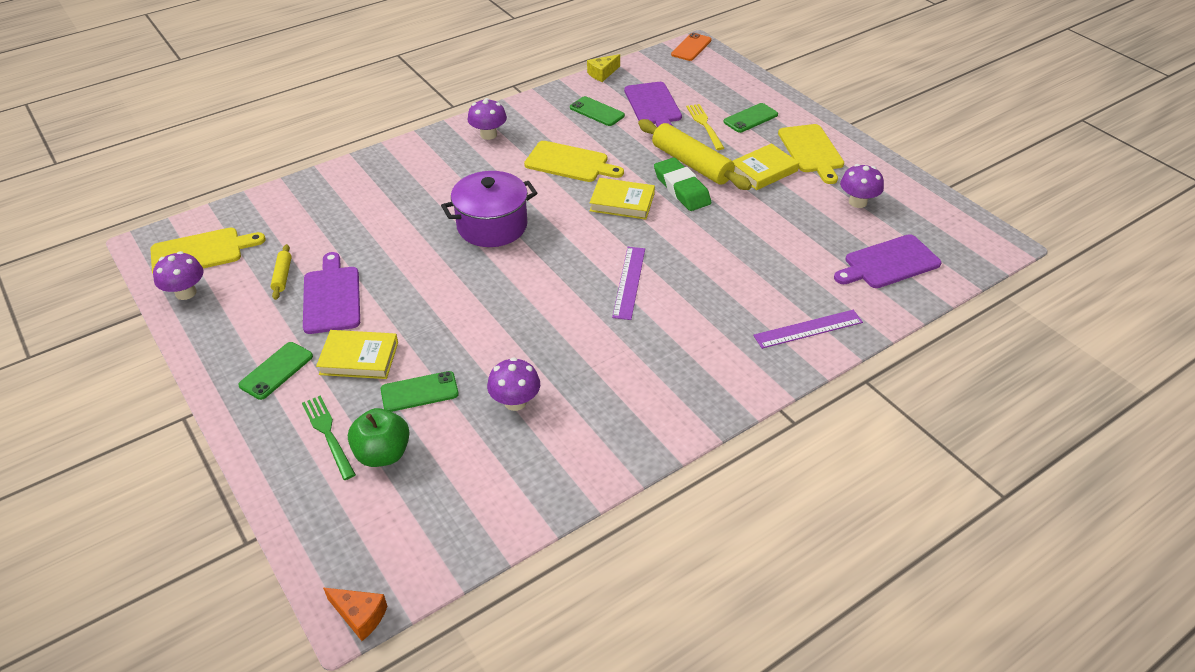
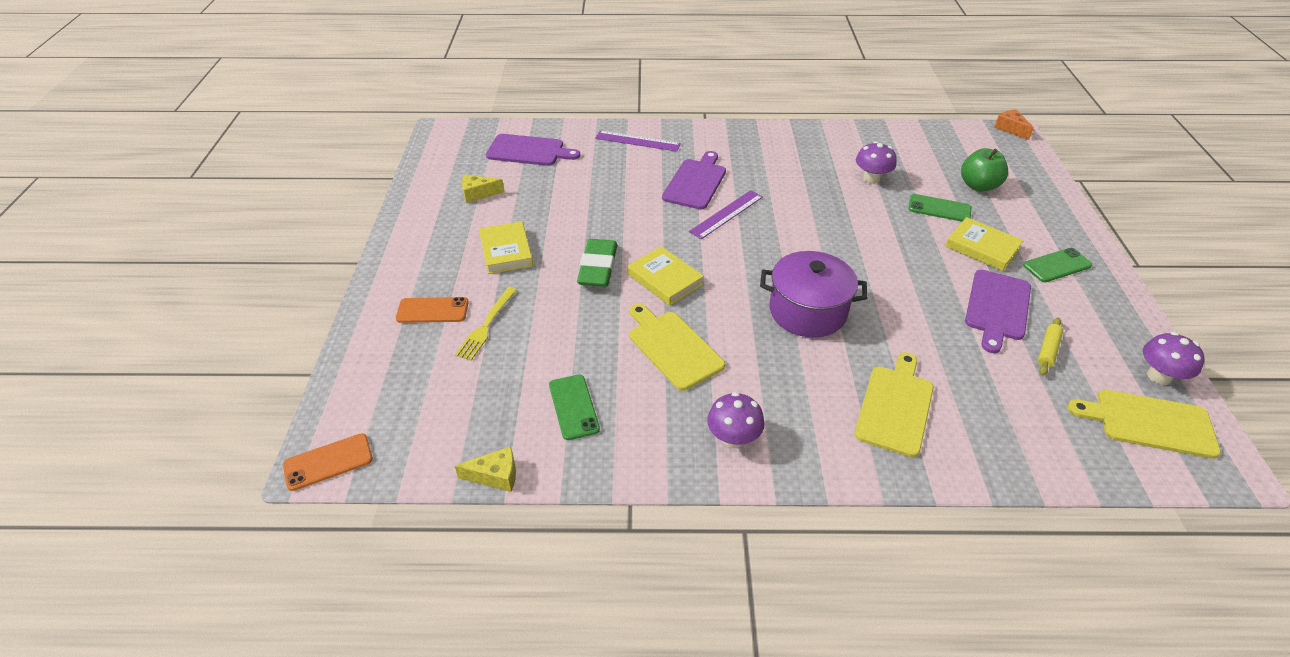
camera: 145 degrees left, 0 degrees up
(327, 433) = (1017, 210): green fork -> none
(653, 106) = (503, 380): purple cutting board -> purple cutting board (695, 182)
(692, 164) = (557, 288): yellow rolling pin -> none
(750, 118) = (432, 310): green phone -> orange phone
(763, 170) = (506, 251): yellow book -> yellow book turned 75 degrees clockwise
(811, 151) = (438, 249): yellow cutting board -> yellow cutting board (895, 406)
(857, 202) = (478, 194): purple mushroom -> yellow cheese

